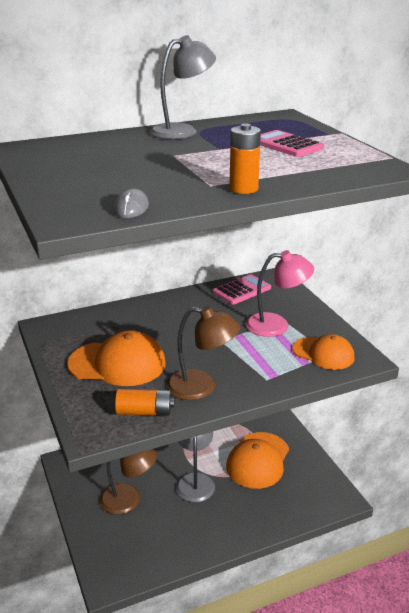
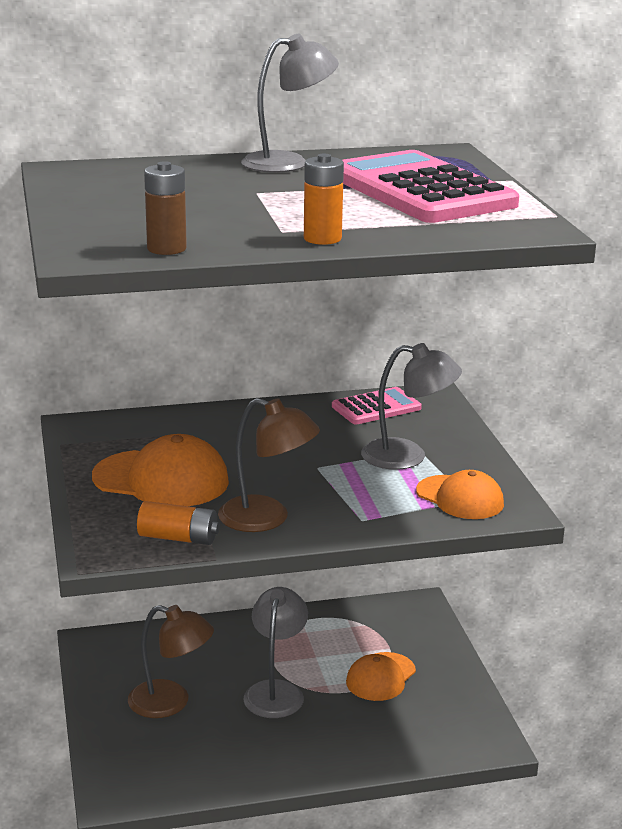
camera: 10 degrees right, 5 degrees down
(131, 207) = (166, 249): grey mouse -> brown battery
(258, 460) = (380, 677): orange cap -> orange cap, size x0.66
(276, 325) = (407, 456): pink lamp -> grey lamp
(286, 145) = (420, 190): pink calculator -> pink calculator, size x1.98

